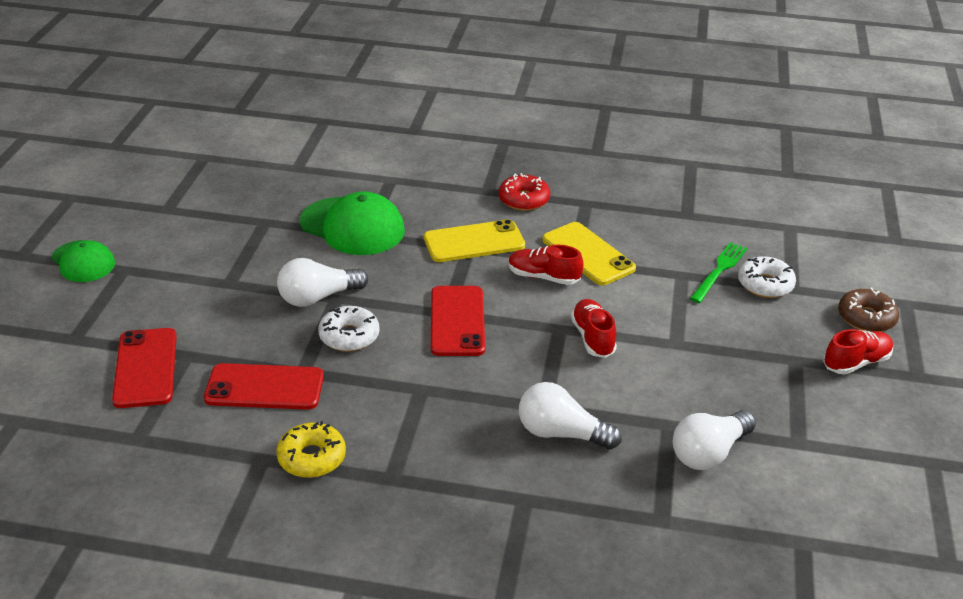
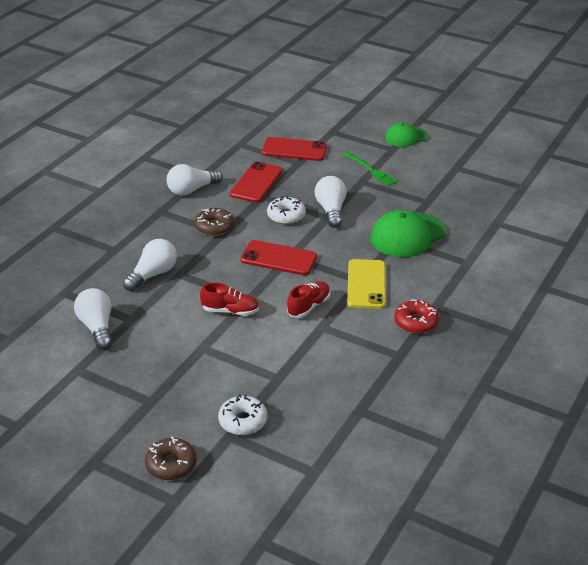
camera: 110 degrees right, 0 degrees up
(312, 458) = (192, 190): yellow donut -> white light bulb
(410, 402) = (214, 227): none -> brown donut
(588, 254) = (327, 336): yellow phone -> none
(719, 271) = (273, 401): green fork -> green fork (370, 169)
(856, 362) = (127, 433): red shoe -> none

